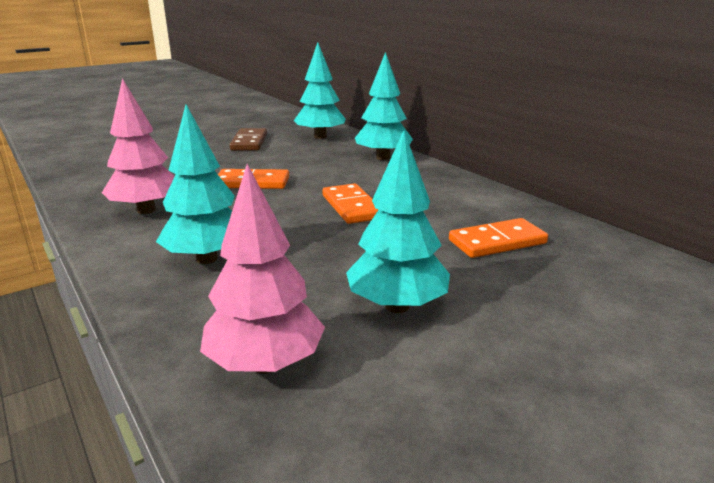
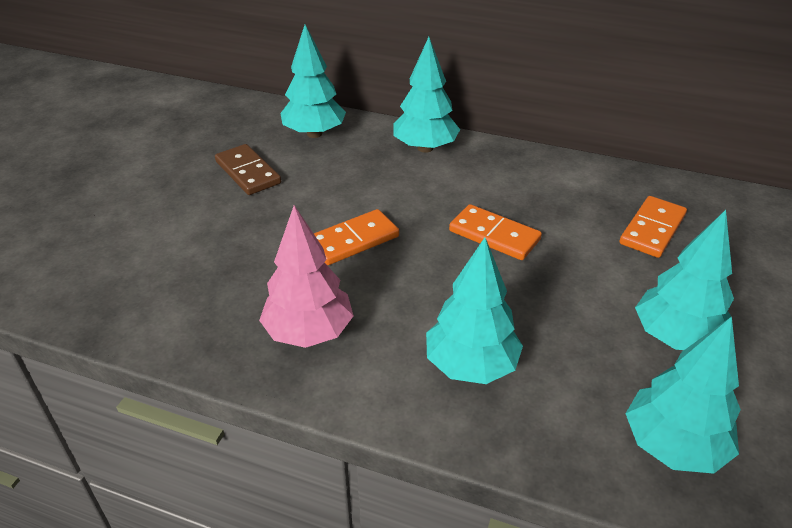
camera: 35 degrees left, 15 degrees up
(265, 364) = (673, 446): pink tree -> turquoise tree

